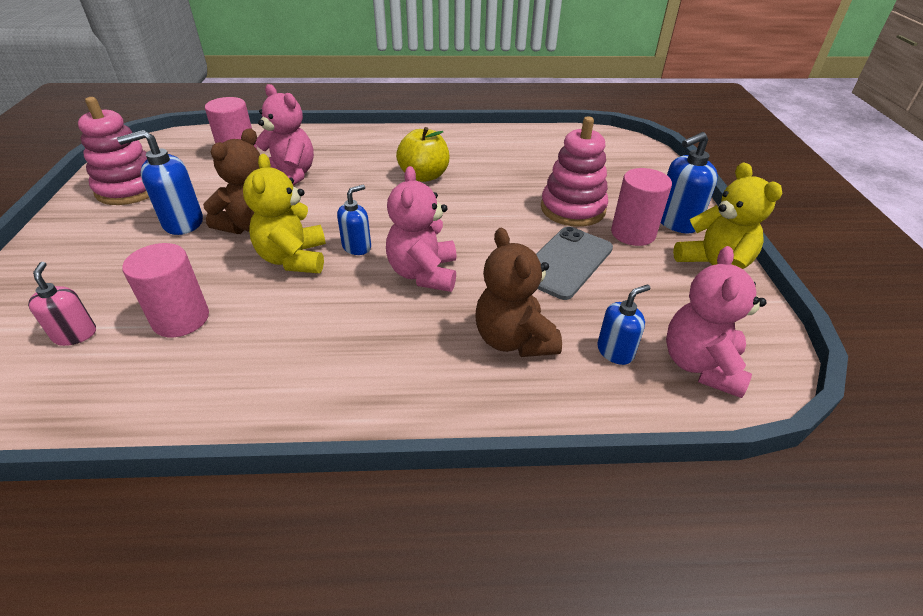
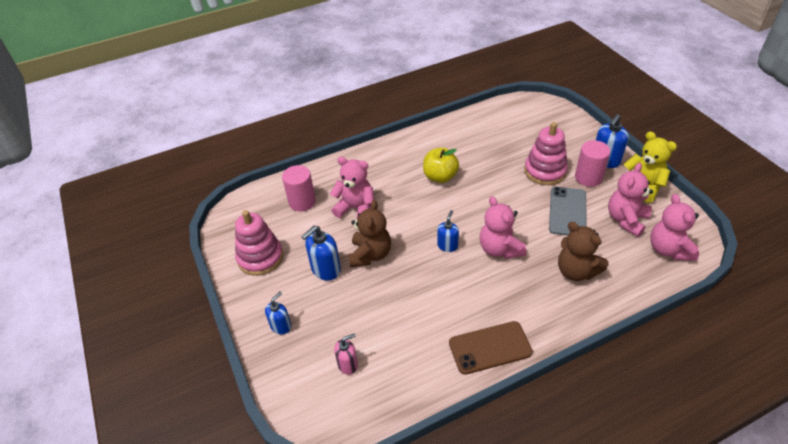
camera: 20 degrees left, 5 degrees up
(75, 334) = (348, 364): pink soap dispenser -> pink soap dispenser turned 105 degrees clockwise
(181, 319) = (396, 331): pink cylinder -> none
(280, 393) = (490, 348): none -> brown phone
(293, 259) = (419, 268): yellow teddy bear -> none
(615, 351) = (627, 258): blue soap dispenser -> blue soap dispenser (281, 326)
(654, 301) = (626, 220): none -> pink teddy bear

